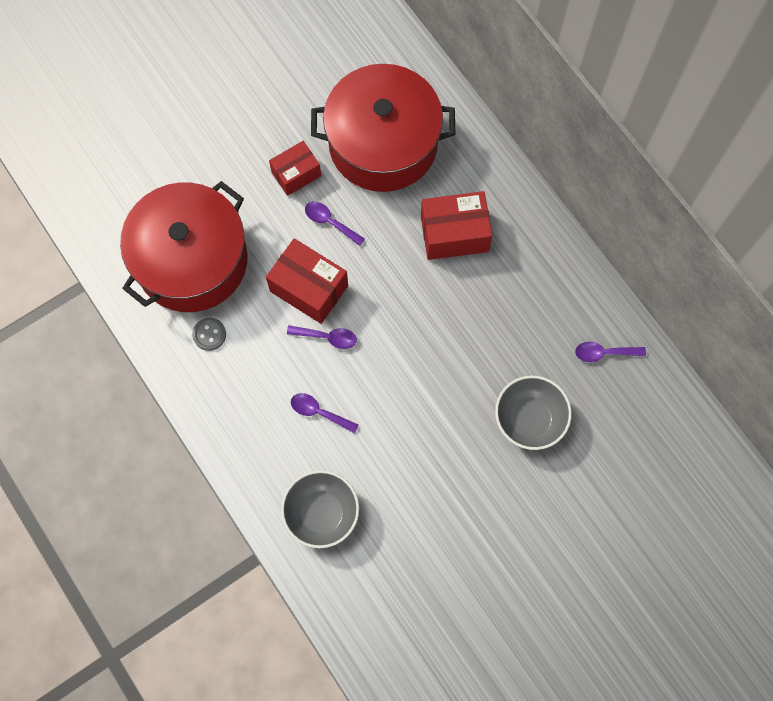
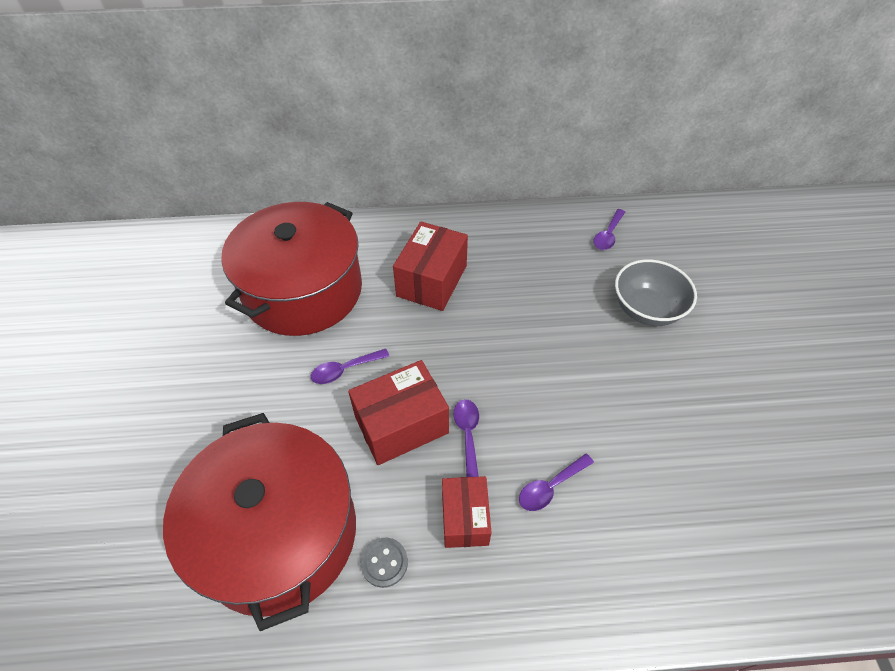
camera: 60 degrees left, 20 degrees down
(296, 174) = (270, 374): red box -> red box (465, 518)
(322, 513) = (678, 548): grey bowl -> none
(327, 337) = (467, 434): purple spoon -> purple spoon turned 45 degrees counterclockwise

